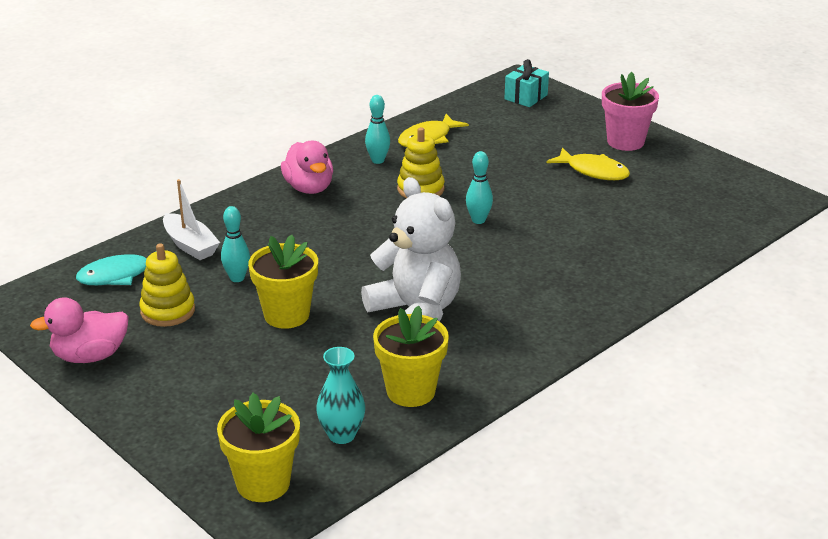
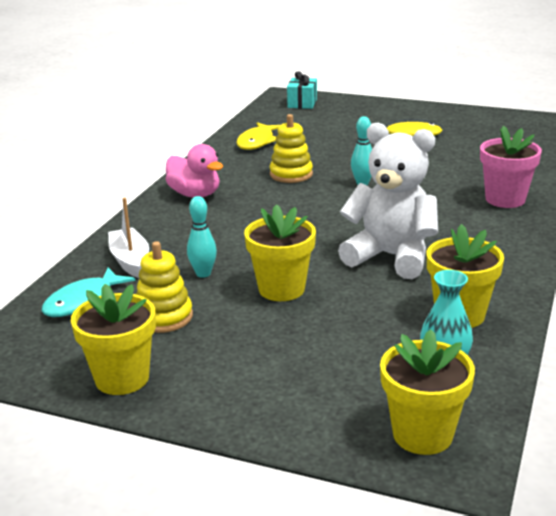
camera: 25 degrees left, 5 degrees down
(90, 356) = (122, 378): pink duck -> yellow flower pot
(190, 245) = (130, 260): white boat -> white boat turned 135 degrees counterclockwise
(378, 160) = (233, 164): turquoise bowling pin -> none
(625, 141) = (408, 114): pink flower pot -> pink flower pot (505, 199)

